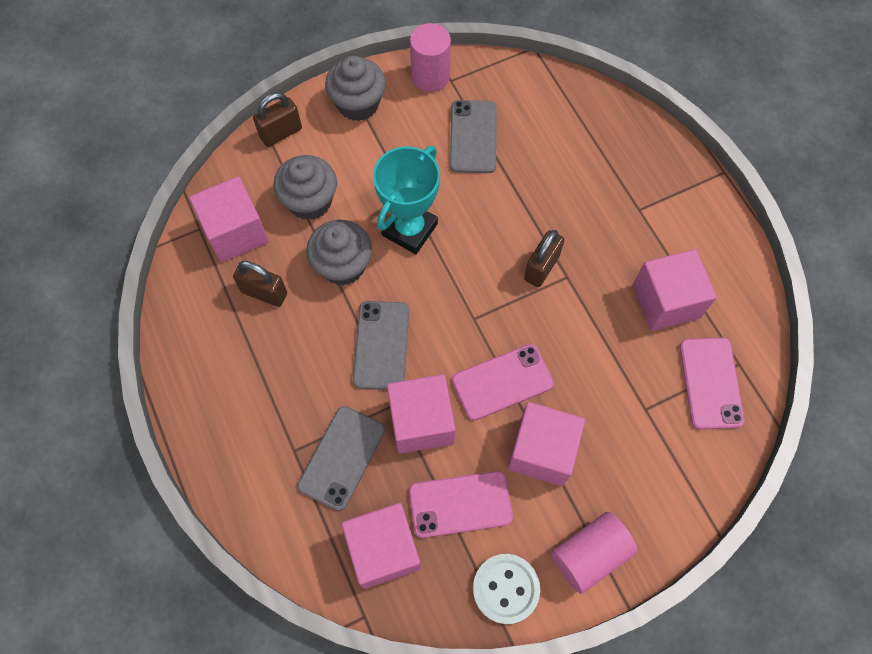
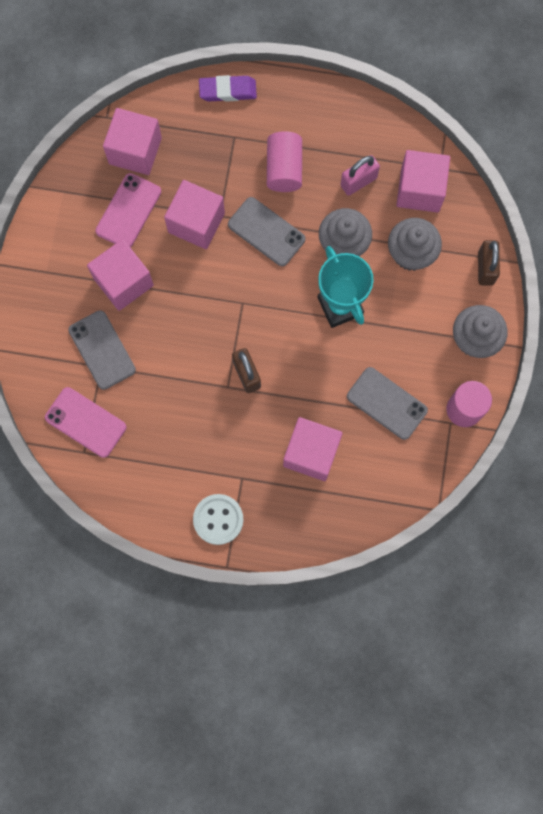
camera: 125 degrees right, 10 degrees up
(240, 496) = (228, 91): none -> purple eraser
(264, 293) = (358, 182): brown padlock -> pink padlock
(342, 457) = (208, 161): grey phone -> grey phone (102, 350)
(502, 382) = (185, 290): pink phone -> none
(506, 588) = (61, 203): white button -> white button (218, 519)
(590, 555) = (43, 264): pink cylinder -> pink cylinder (284, 169)
(666, 301) = (161, 439): pink cube -> pink cube (311, 453)

